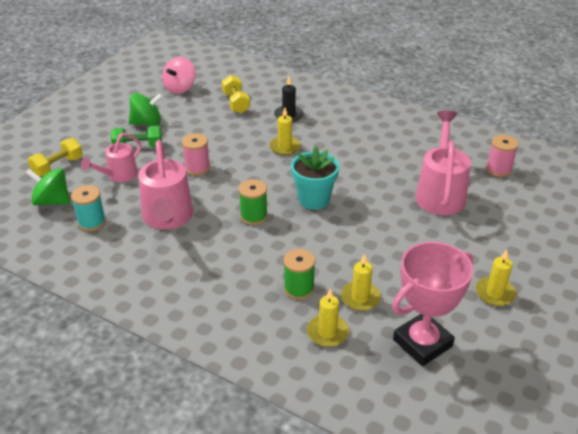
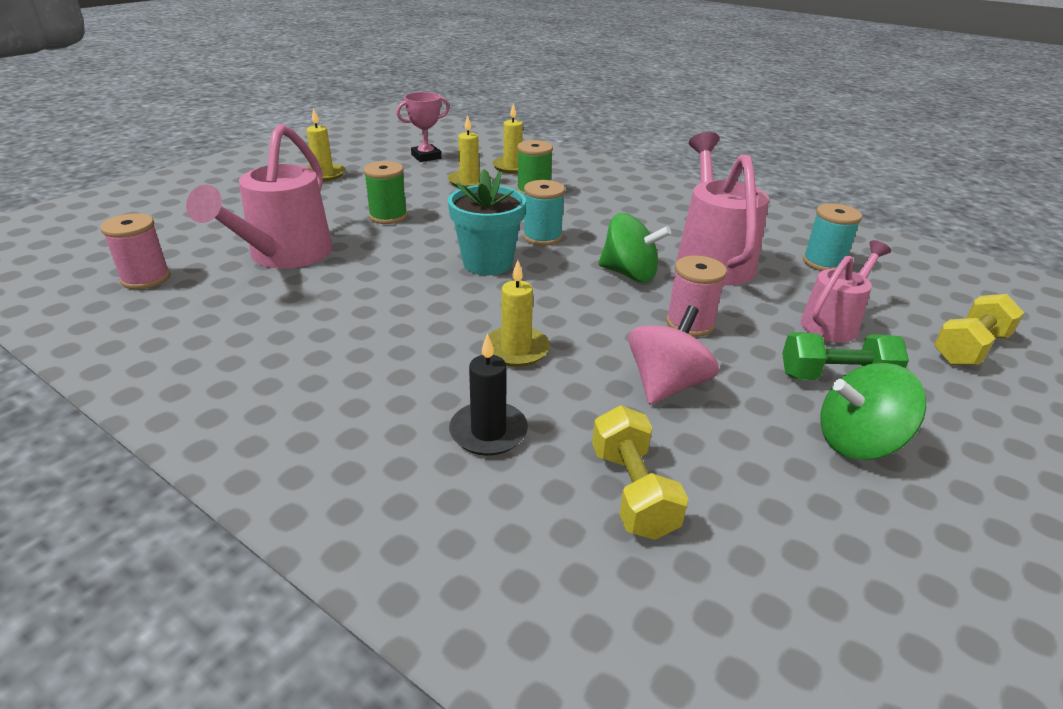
camera: 175 degrees left, 5 degrees down
(52, 201) = (915, 293): green spinning top -> green spinning top (629, 274)
(180, 88) = (835, 583): pink spinning top -> pink spinning top (666, 385)
(254, 216) = (583, 251): green spool -> green spool (388, 216)
(283, 228) = (542, 237): none -> turquoise spool
(422, 343) = (426, 157): pink trophy -> pink trophy, size x0.57

